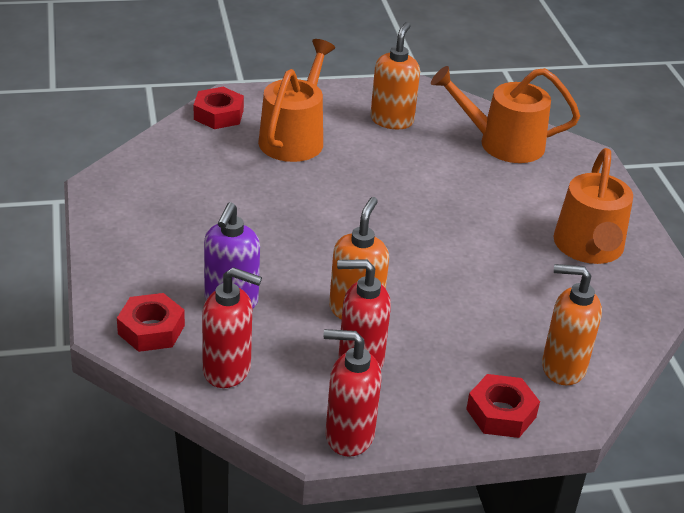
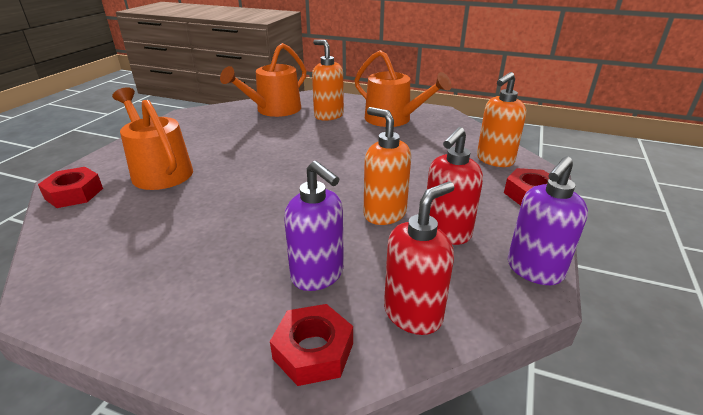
camera: 55 degrees left, 5 degrees down
(348, 436) = (534, 270): red soap dispenser -> purple soap dispenser
(392, 120) = (201, 132): orange soap dispenser -> orange soap dispenser (328, 116)

